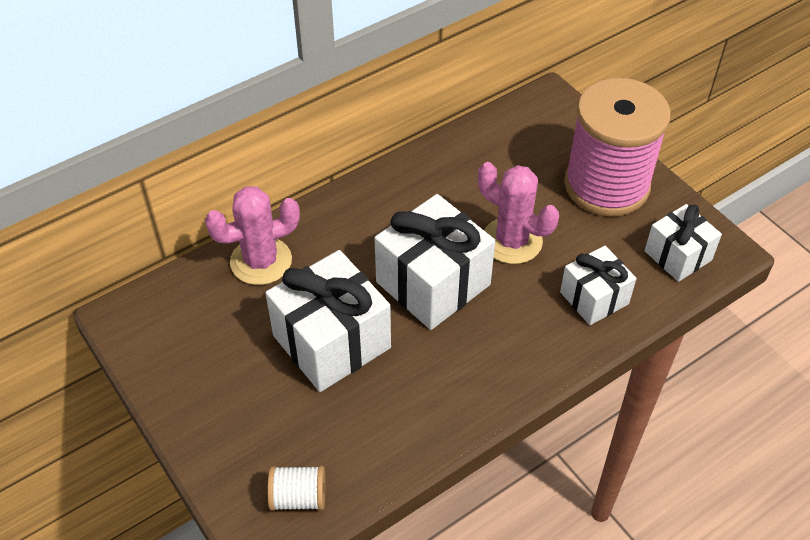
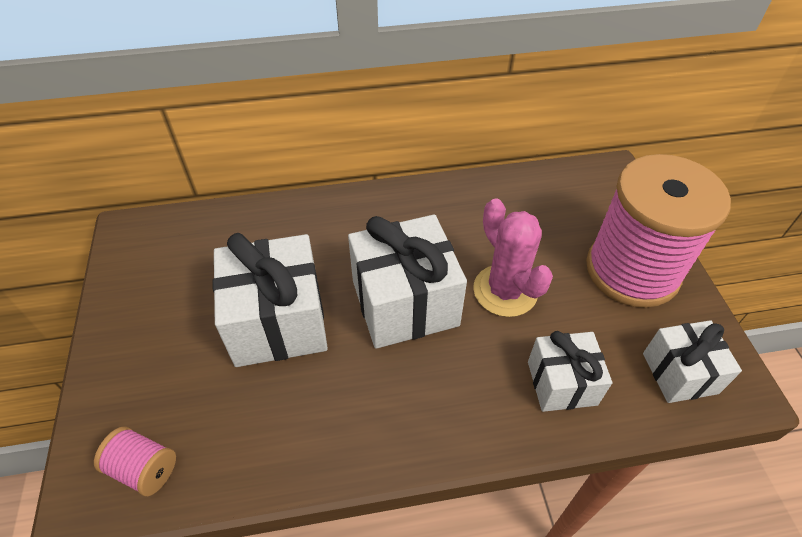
camera: 25 degrees right, 0 degrees up
(261, 261) = (267, 226): pink cactus -> none
(298, 497) = (144, 468): white spool -> pink spool

